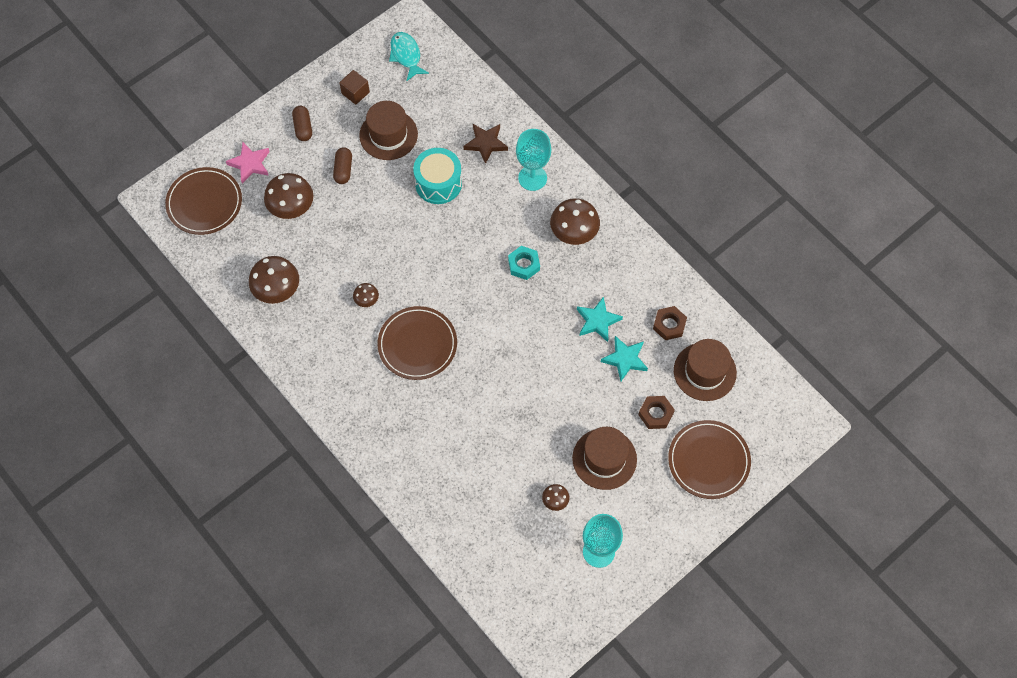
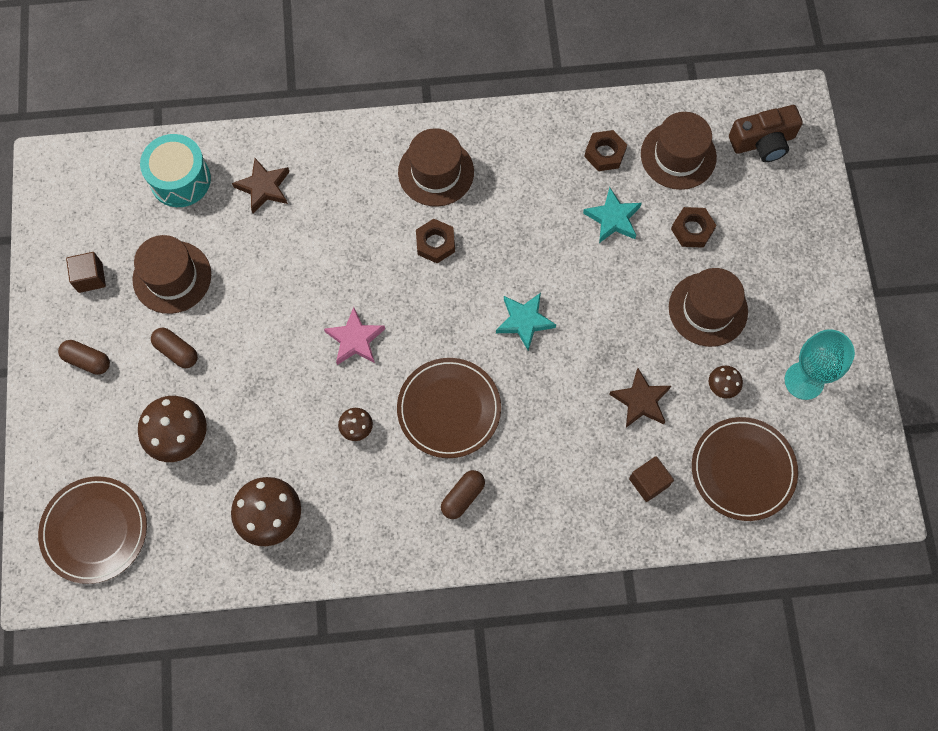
camera: 55 degrees left, 5 degrees up
(250, 164) = (86, 448): pink star -> pink star (355, 339)
(366, 389) = (463, 497): none -> brown capsule
(406, 55) = (88, 196): turquoise fish -> none
(438, 183) = (273, 264): turquoise drum -> turquoise drum (180, 180)
(454, 495) = (649, 482): none -> brown cube
(507, 455) = (640, 401): none -> brown star
(524, 265) = (435, 243): turquoise nut -> brown nut
(532, 178) = (341, 169): turquoise goblet -> none
(574, 233) = (436, 172): brown mushroom -> brown hat
(597, 321) = (552, 215): turquoise star -> turquoise star (524, 321)
(708, 461) = (774, 215): brown plate -> brown plate (743, 470)
(759, 420) = (763, 142): none -> brown camera

